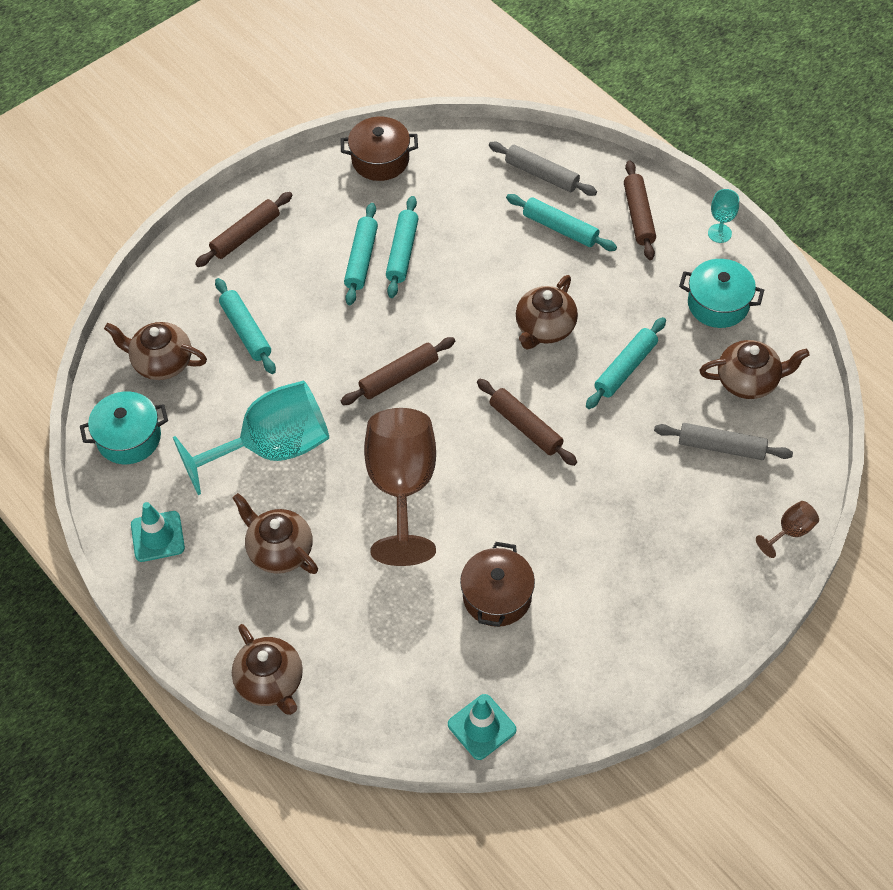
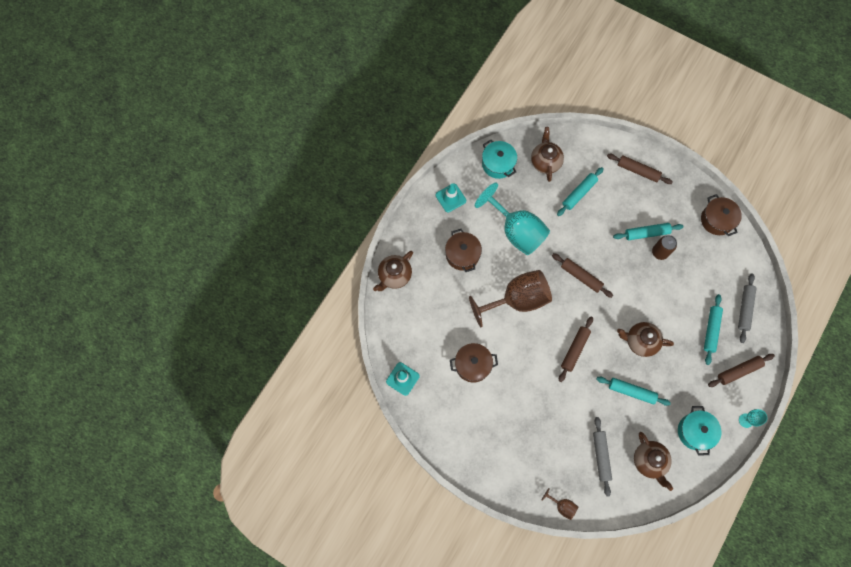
camera: 70 degrees right, 15 degrees up
(279, 550) = (462, 255): brown teapot -> brown pot
(402, 252) = (659, 252): turquoise rolling pin -> brown can

